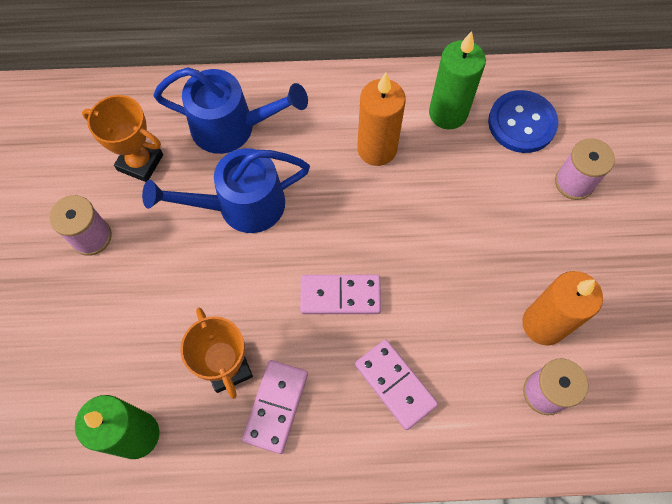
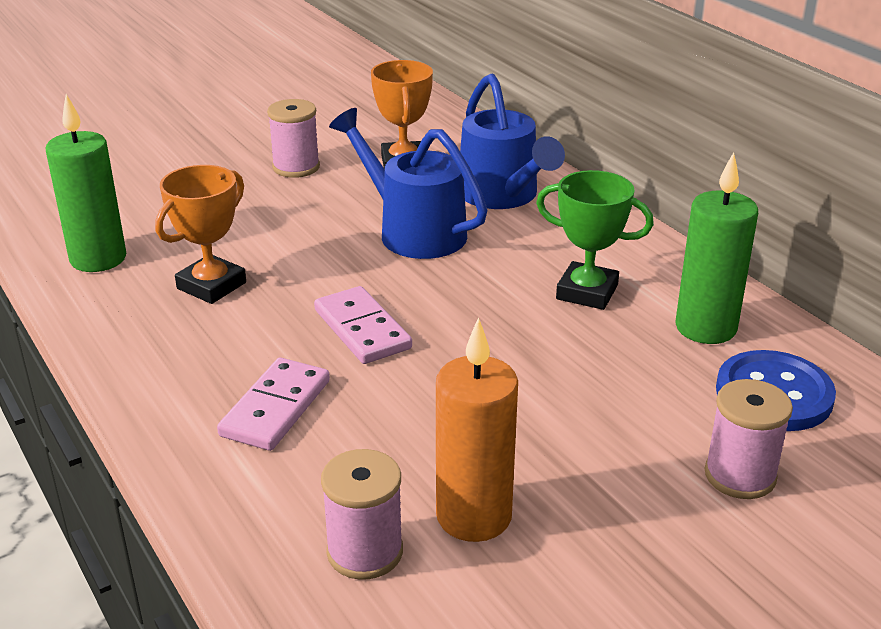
camera: 60 degrees right, 35 degrees down
(275, 406) = (185, 330): pink domino -> none
(377, 149) = (587, 292): orange candle -> green trophy

